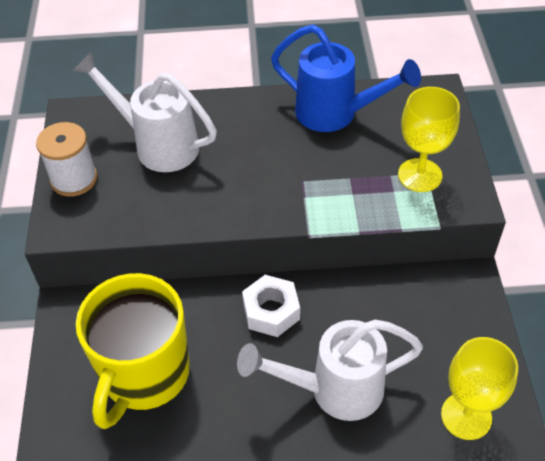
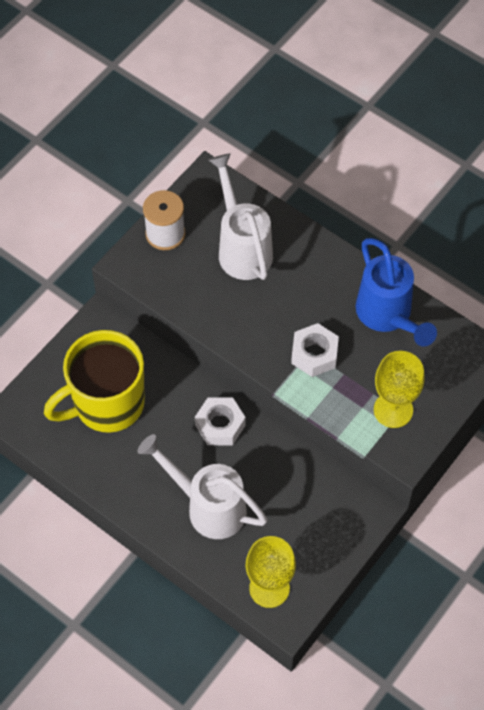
camera: 40 degrees right, 10 degrees up
(309, 180) = (314, 354): none -> white nut

